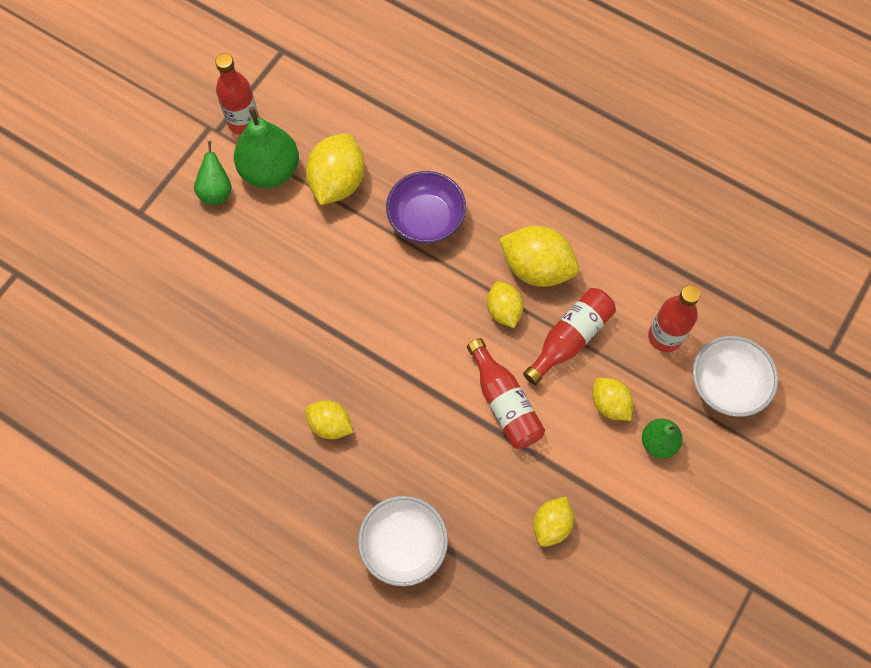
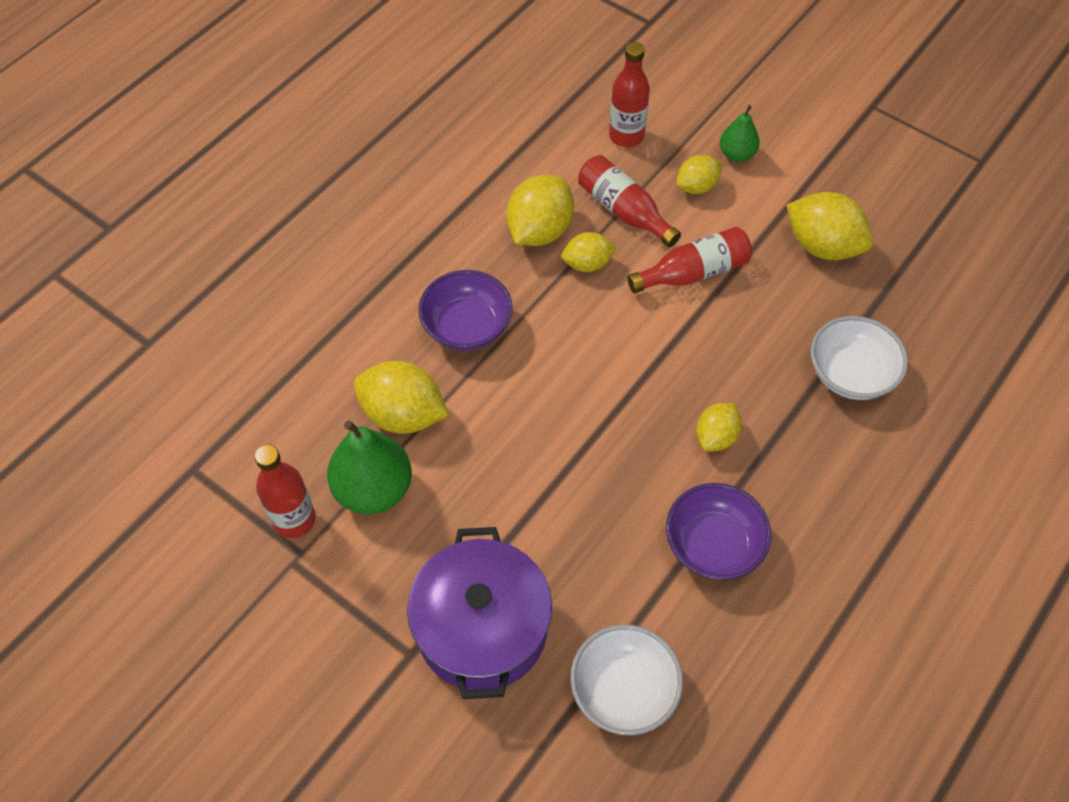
camera: 85 degrees left, 10 degrees down
(158, 258) = (482, 628): none -> purple pot
(216, 191) = (394, 555): green pear -> none
(228, 423) = (713, 545): none -> purple bowl
(551, 525) = (822, 246): yellow lemon -> yellow lemon, size x1.66
(727, 384) = (678, 97): white bowl -> white bowl (624, 690)

